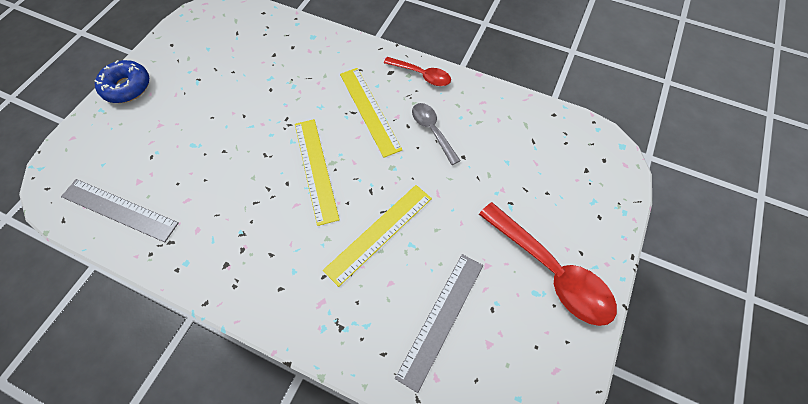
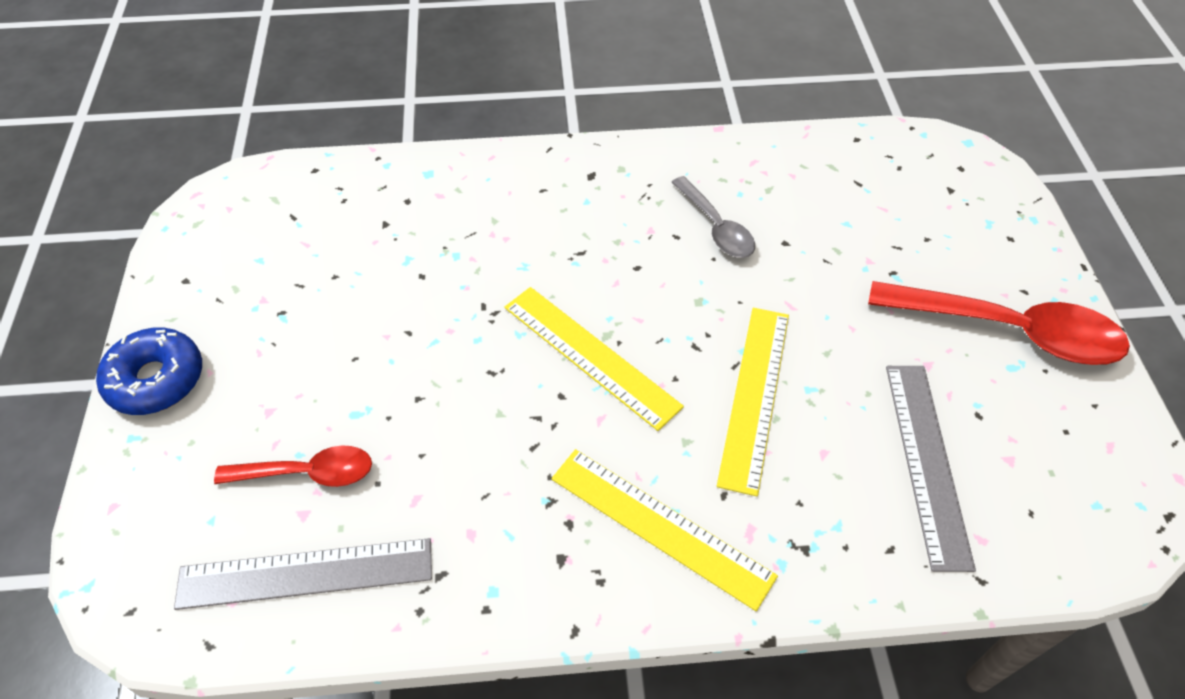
camera: 30 degrees left, 10 degrees down
(369, 110) = (604, 239): yellow ruler -> yellow ruler (660, 526)
(422, 75) = (641, 161): red spoon -> red spoon (308, 473)
(432, 130) = (716, 227): grey spoon -> grey spoon turned 150 degrees counterclockwise

